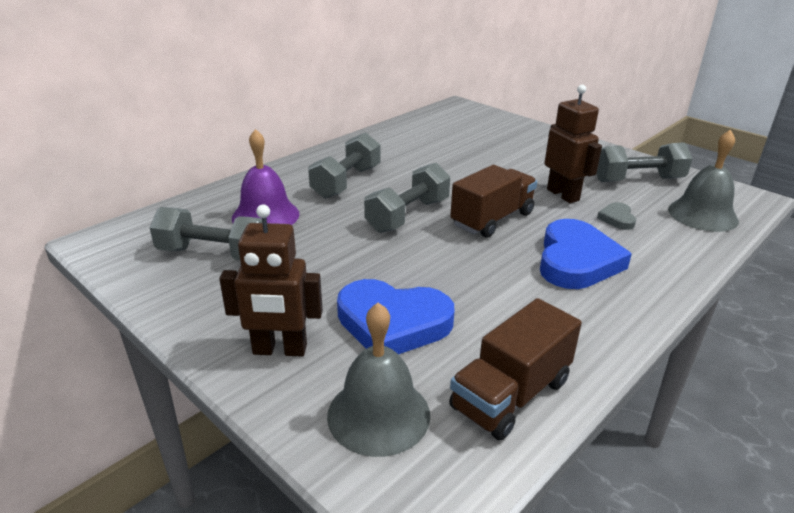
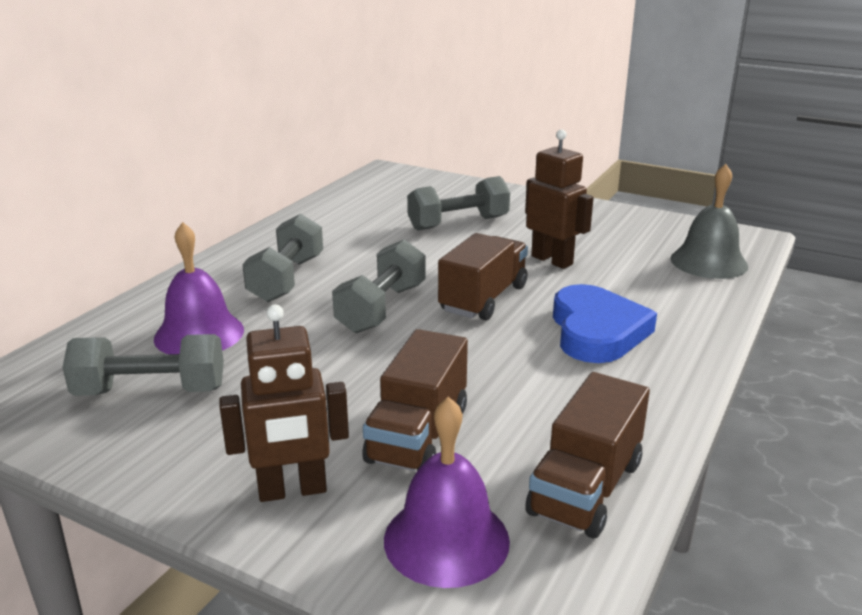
camera: 15 degrees left, 5 degrees down
(378, 414) = (446, 539): grey bell -> purple bell
(393, 323) = (418, 435): blue heart -> brown truck
(617, 219) = (621, 279): grey heart -> none
(638, 180) = (626, 233): grey dumbbell -> grey dumbbell (458, 223)

